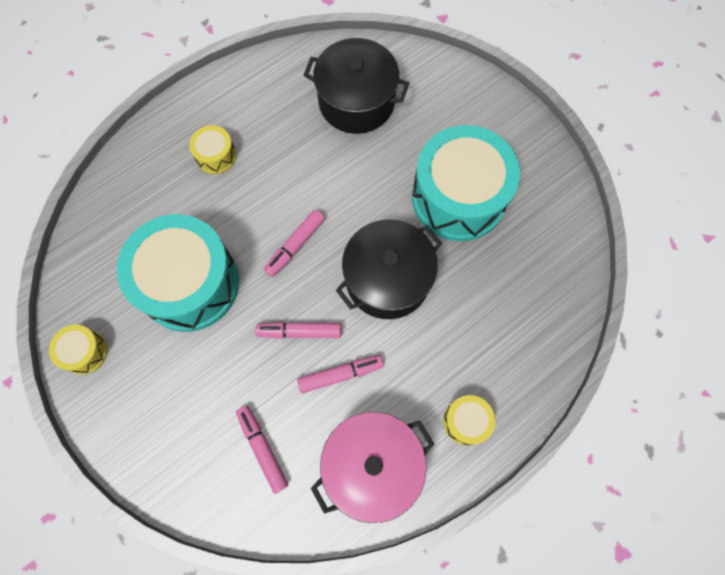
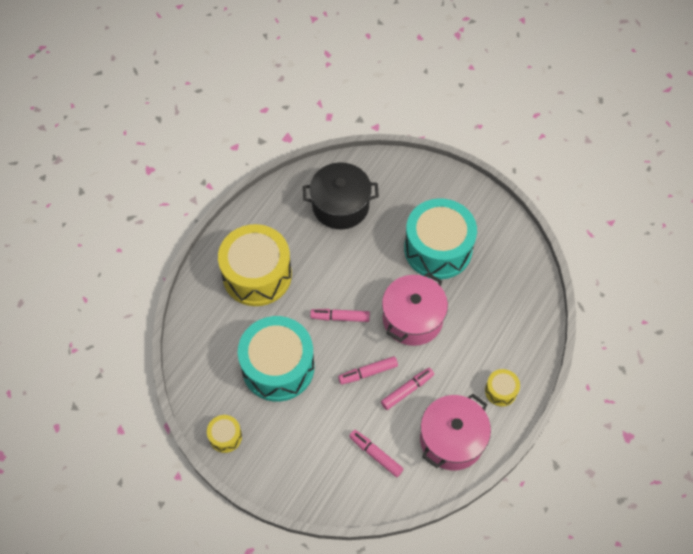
camera: 20 degrees left, 10 degrees down
(216, 156) = (257, 275): yellow drum -> yellow drum, size x2.29
(295, 245) = (340, 317): pink marker -> pink marker turned 75 degrees clockwise
(387, 279) = (412, 318): black pot -> pink pot

